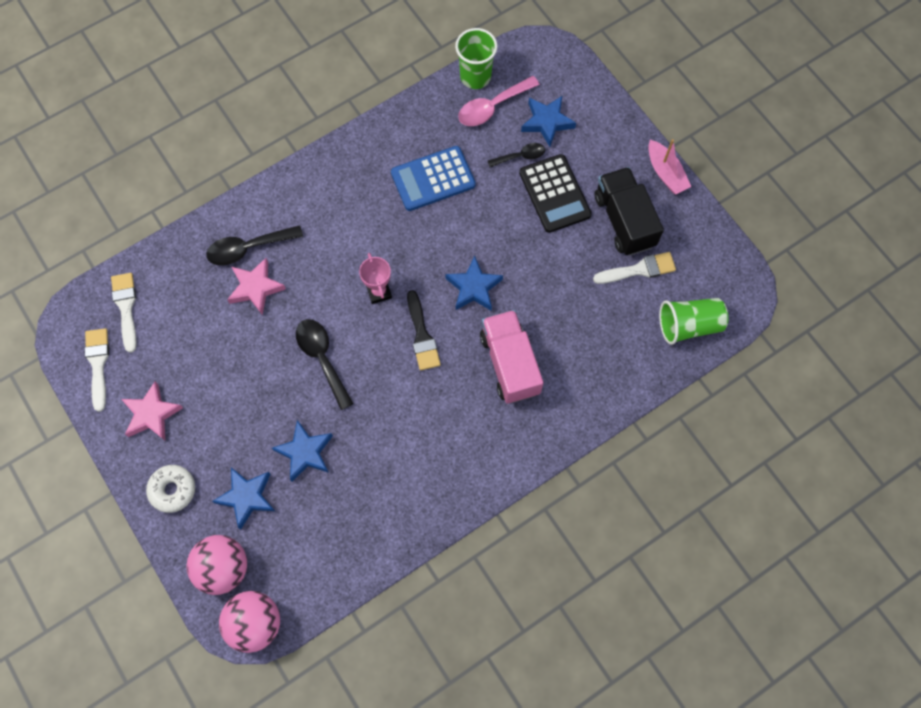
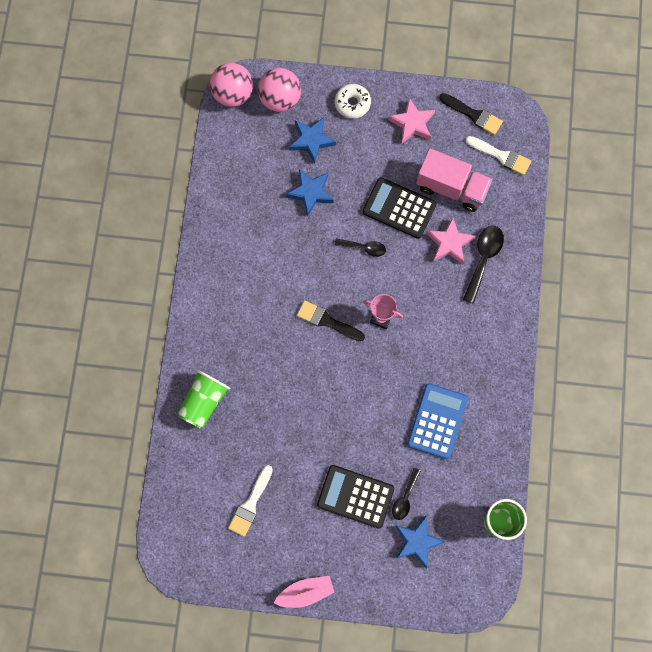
camera: 130 degrees right, 5 degrees up
(98, 364) = (473, 115): white brush -> black brush
(255, 358) = (399, 208): none -> black calculator
(322, 358) = (364, 248): black spoon -> black spoon, size x0.63
(474, 287) = (332, 381): blue star -> none
(492, 107) = (462, 512): pink spoon -> none
(509, 363) = (260, 360): pink truck -> pink truck (451, 188)
(624, 221) = (294, 527): black truck -> none
(665, 173) = (305, 592): pink boat -> pink boat turned 150 degrees clockwise
(689, 325) = (184, 501): green cup -> green cup (204, 401)

